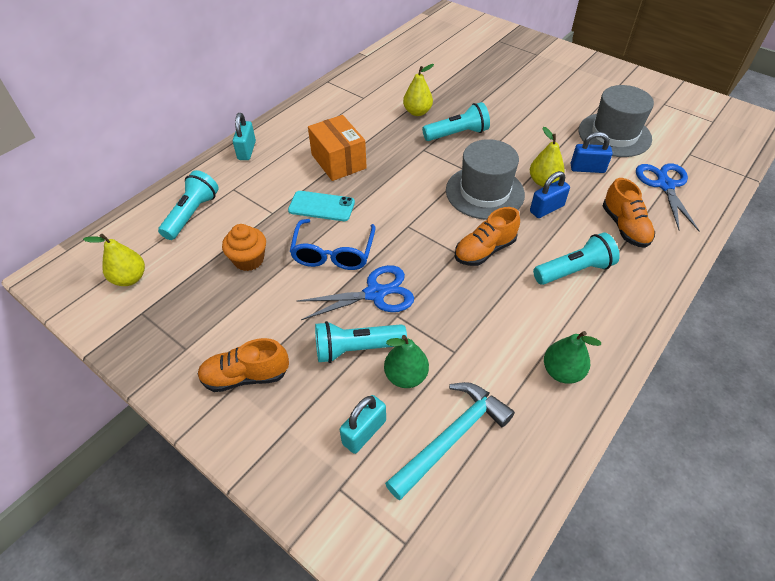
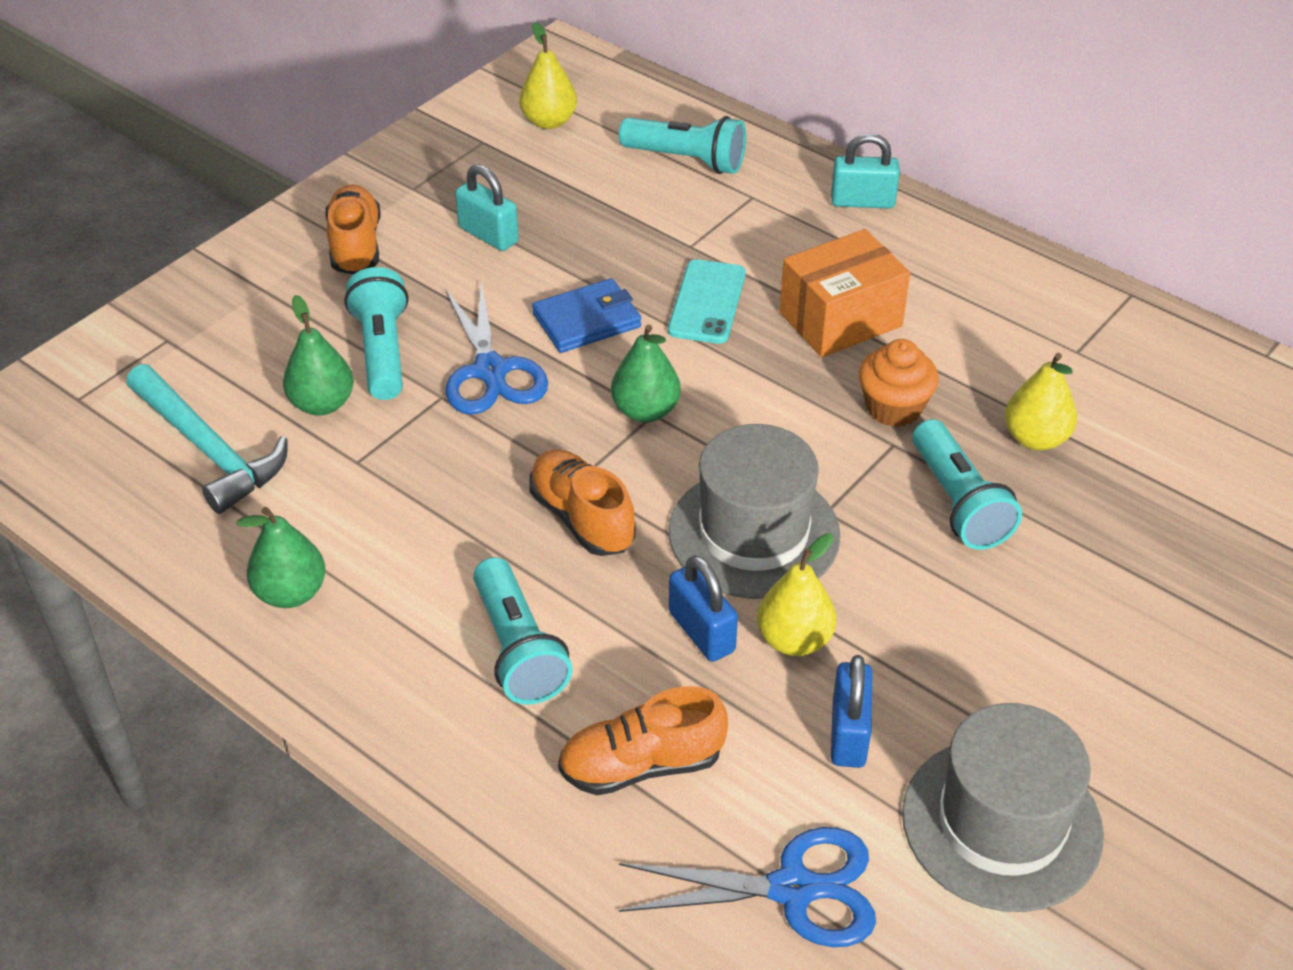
camera: 90 degrees right, 5 degrees down
(249, 260) = (578, 229): orange cupcake -> orange cupcake (893, 408)
(333, 253) = (587, 320): blue glasses -> blue wallet
(364, 432) = (240, 361): turquoise padlock -> turquoise padlock (488, 235)
(406, 229) = (645, 411): none -> green pear

